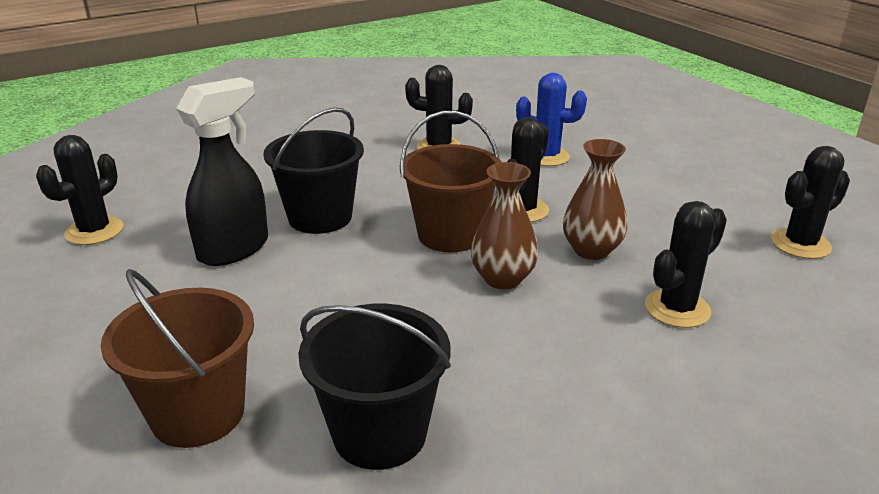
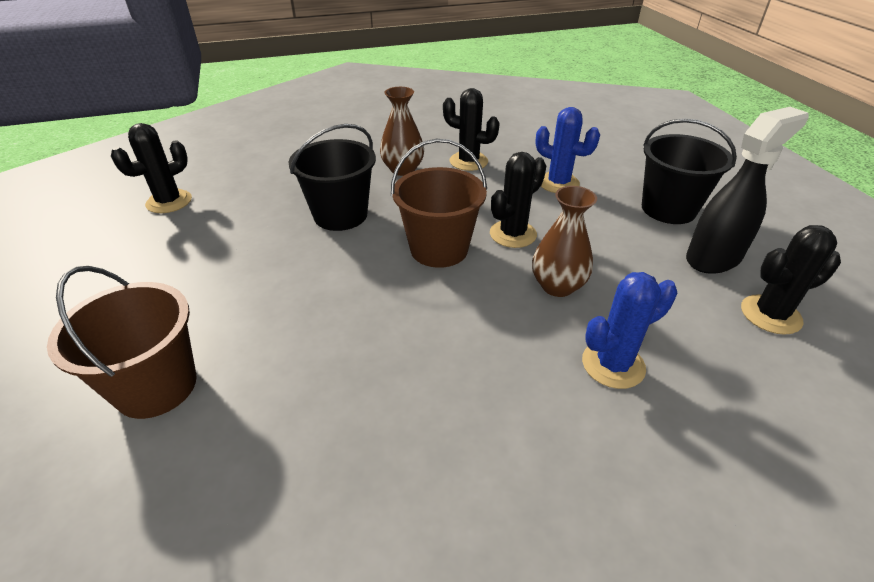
camera: 15 degrees right, 10 degrees up
(234, 249) = (260, 234): black spray bottle -> black spray bottle (713, 258)
(379, 433) = (286, 440): black bucket -> black bucket (668, 209)
(502, 278) = (464, 301): brown vase -> brown vase (403, 169)
(677, 309) = (613, 364): black cactus -> blue cactus

